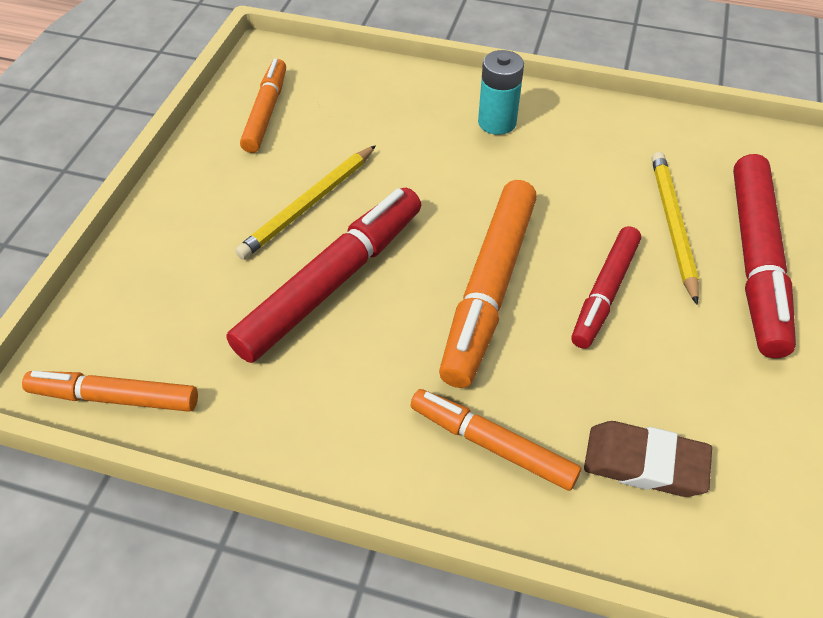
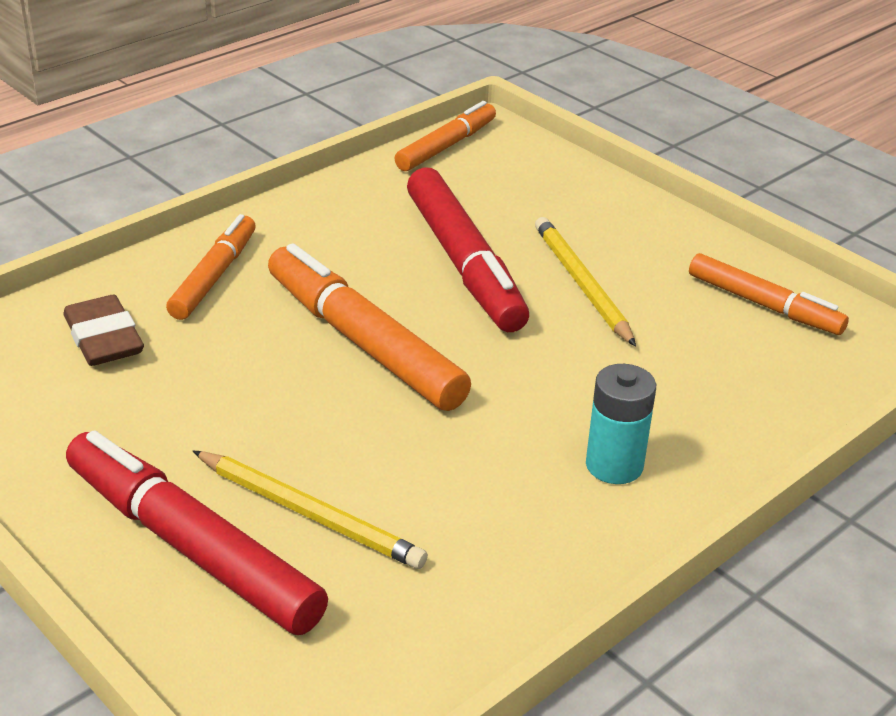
camera: 120 degrees right, 15 degrees down
(492, 444) = (214, 276): orange marker -> orange marker turned 45 degrees counterclockwise
(604, 293) = (280, 410): red marker -> none
(644, 463) = (104, 338): brown eraser -> brown eraser turned 75 degrees counterclockwise

